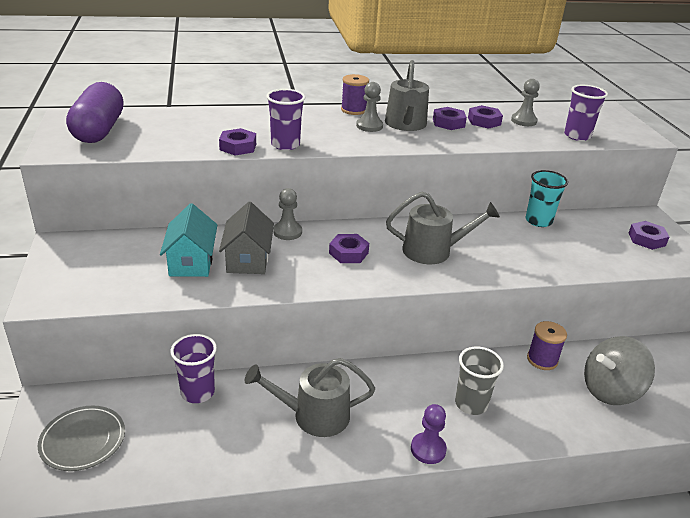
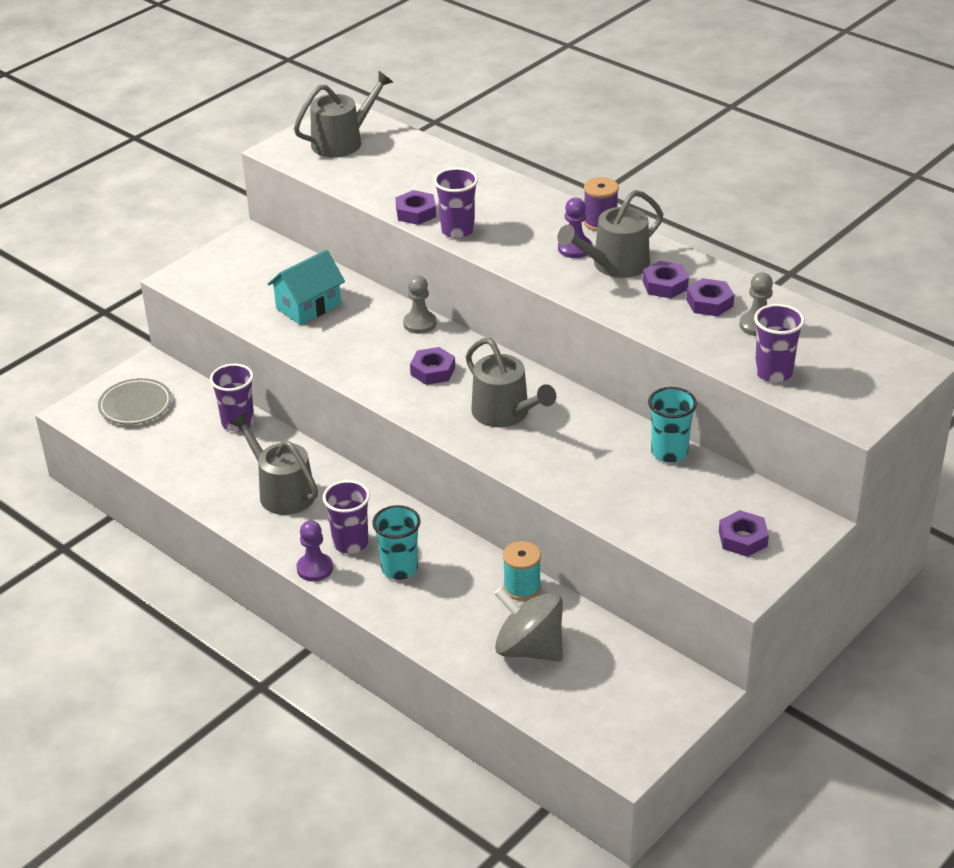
camera: 55 degrees right, 5 degrees up
(99, 130) = (342, 142): purple capsule -> grey watering can
(248, 259) = (350, 328): grey house -> none
(369, 126) = (575, 248): grey pawn -> purple pawn
(416, 412) = (350, 543): none -> purple cup
(471, 404) = (399, 569): grey cup -> turquoise cup
(542, 360) = (522, 587): purple spool -> turquoise spool

